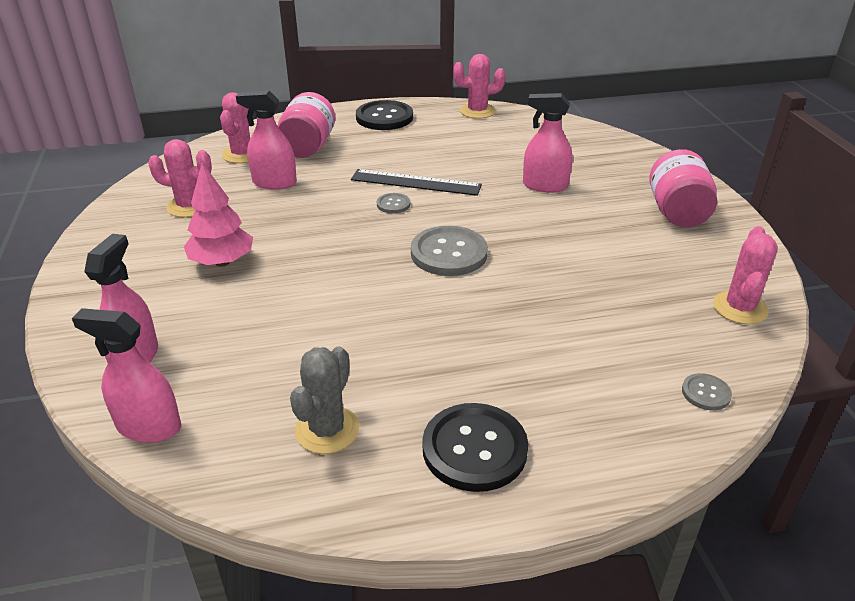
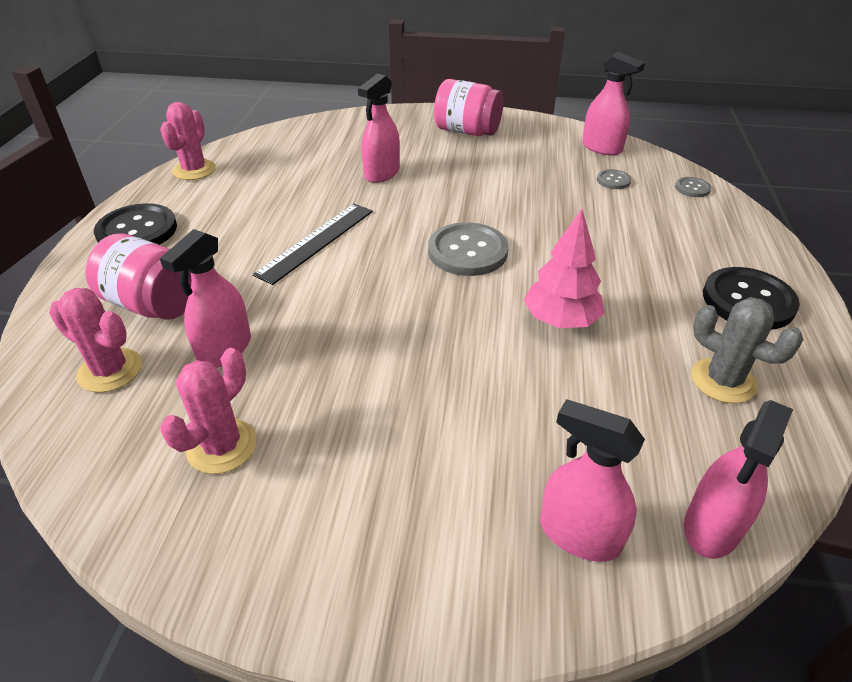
camera: 70 degrees left, 5 degrees up
(222, 262) = (395, 424): pink tree -> pink tree (561, 320)
(393, 204) = (351, 265): grey button -> grey button (613, 180)
(739, 308) = (602, 148): pink cactus -> pink spray bottle

